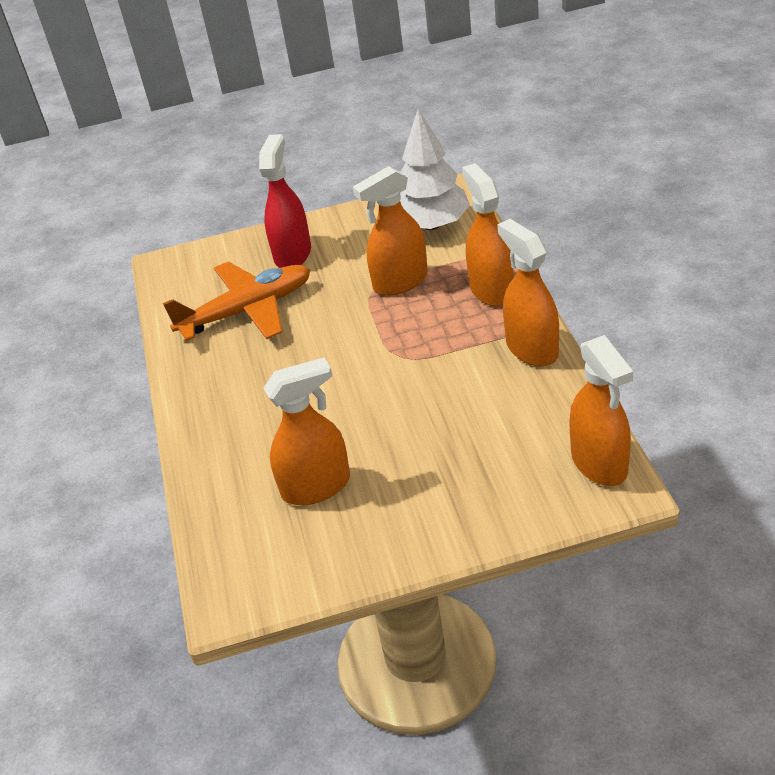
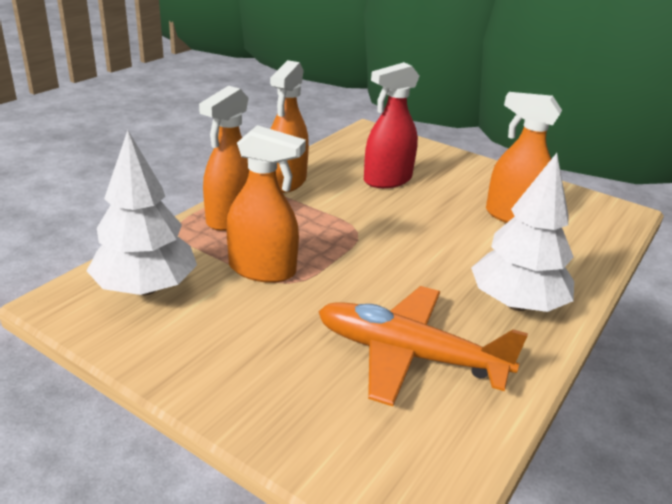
camera: 140 degrees left, 10 degrees down
(224, 395) = (516, 303): none -> white tree
(293, 254) = (281, 375): red spray bottle -> red spray bottle (387, 180)
(599, 463) = (360, 139): orange spray bottle -> none

